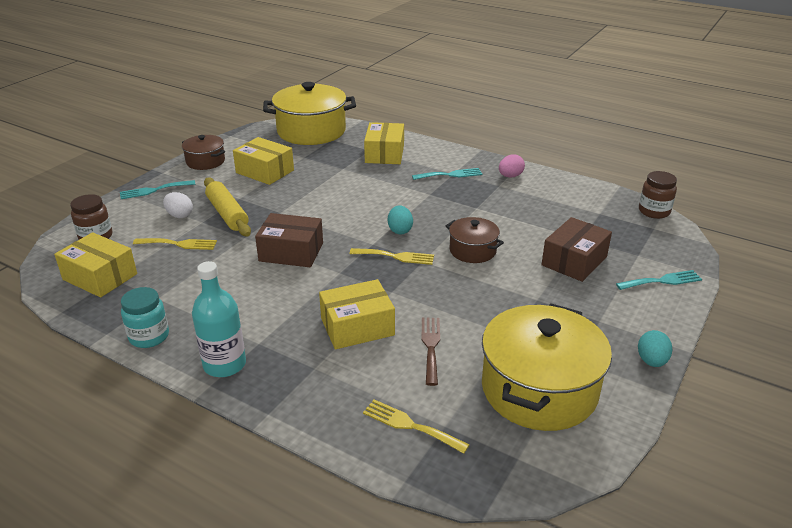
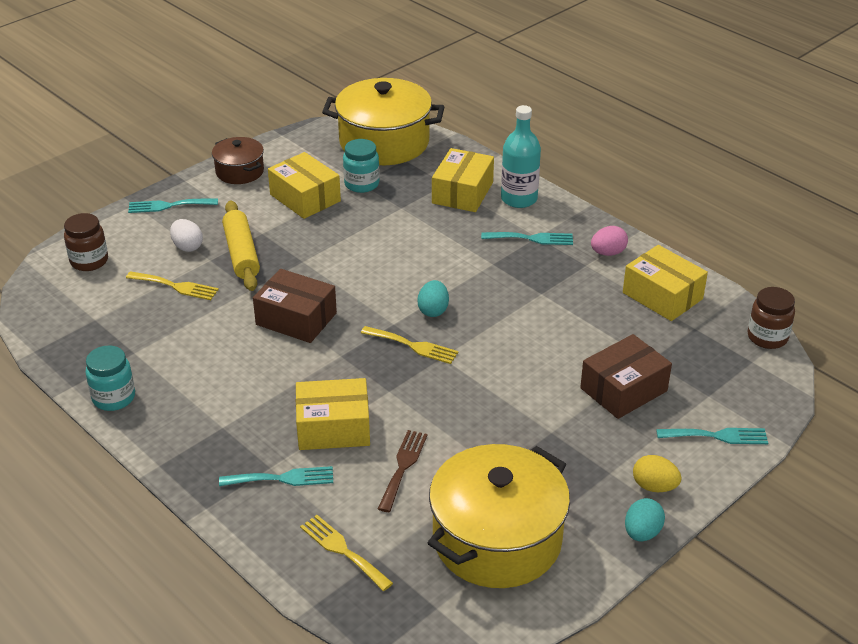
camera: 15 degrees right, 5 degrees up
(100, 277) = (82, 315): yellow box -> yellow box (662, 296)
(224, 364) = (180, 445): turquoise bottle -> turquoise bottle (519, 199)
(305, 158) = (361, 184): none -> turquoise jar
(329, 375) = (282, 478): none -> turquoise fork
(472, 250) = (507, 353): brown pot -> none
(639, 325) = (654, 486): none -> yellow egg

